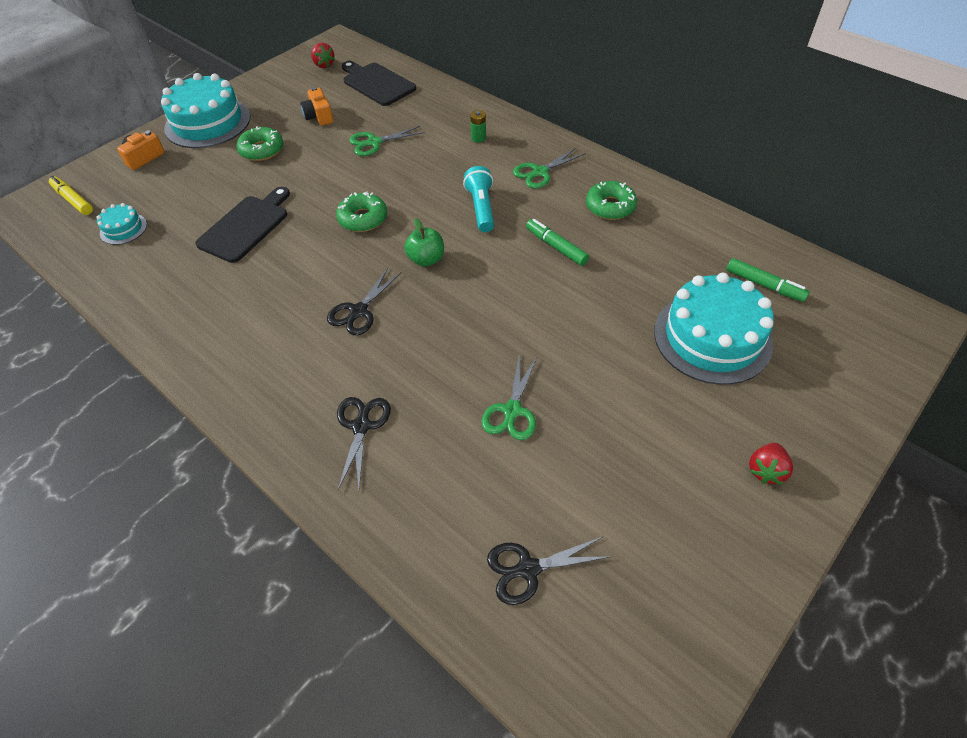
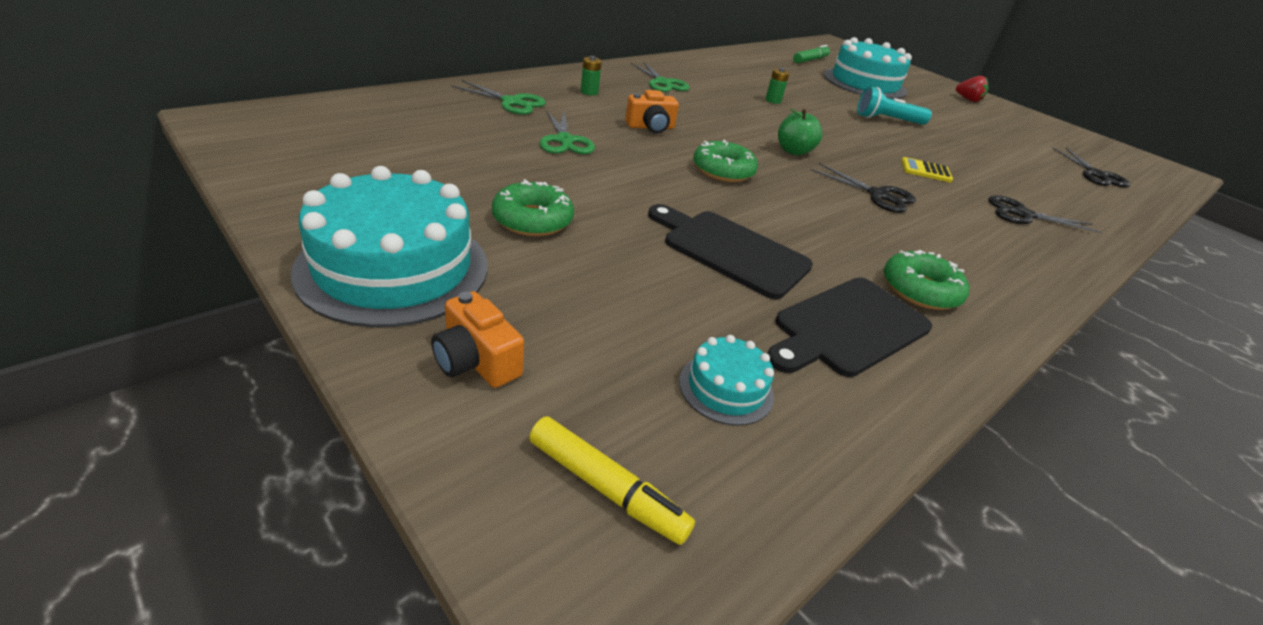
camera: 90 degrees left, 15 degrees down
(73, 200) = (605, 487): yellow marker -> yellow marker turned 105 degrees counterclockwise
(319, 116) = (467, 164): orange camera -> orange camera (650, 127)
(324, 65) = (301, 140): red strawberry -> none
(377, 83) = (411, 116): black cutting board -> black cutting board (848, 327)
(434, 358) = (925, 171): none -> yellow calculator
(481, 208) = (713, 114): turquoise flashlight -> turquoise flashlight (887, 120)
(512, 410) = (965, 153): green scissors -> green scissors (511, 102)
(556, 247) = (773, 100): green marker -> green battery
(610, 206) = (720, 73): green donut -> green donut (920, 290)

